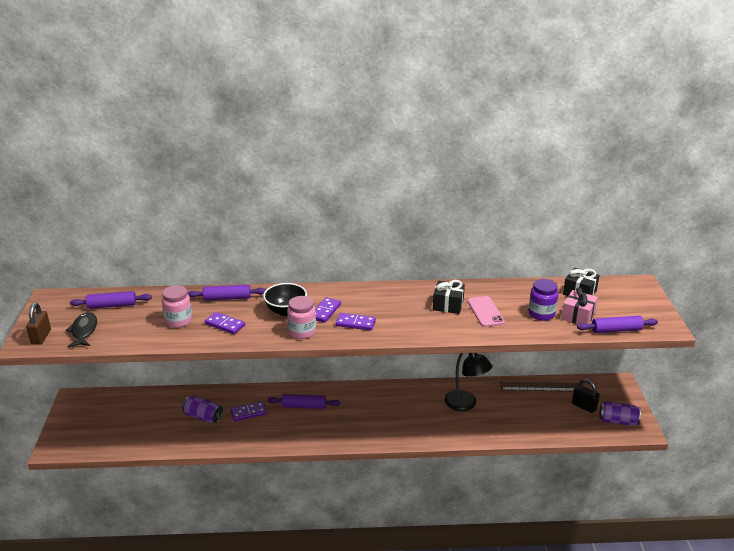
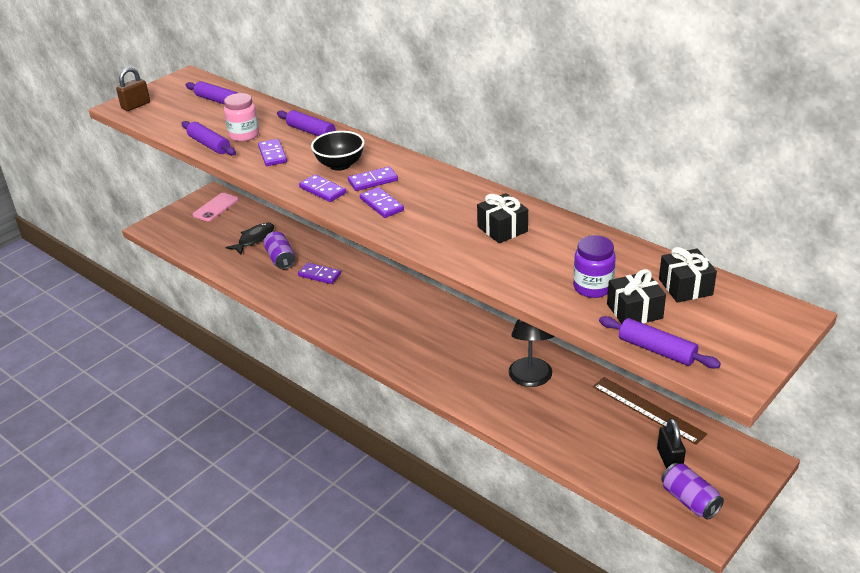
camera: 45 degrees right, 5 degrees up
(84, 331) = (168, 113): black fish -> black fish (254, 239)
(302, 332) = (323, 190): pink jar -> purple domino
(304, 406) = (373, 294): purple rolling pin -> purple rolling pin (209, 145)
(485, 312) = (531, 255): pink phone -> pink phone (216, 207)
(578, 316) = (634, 311): pink gift -> black gift

